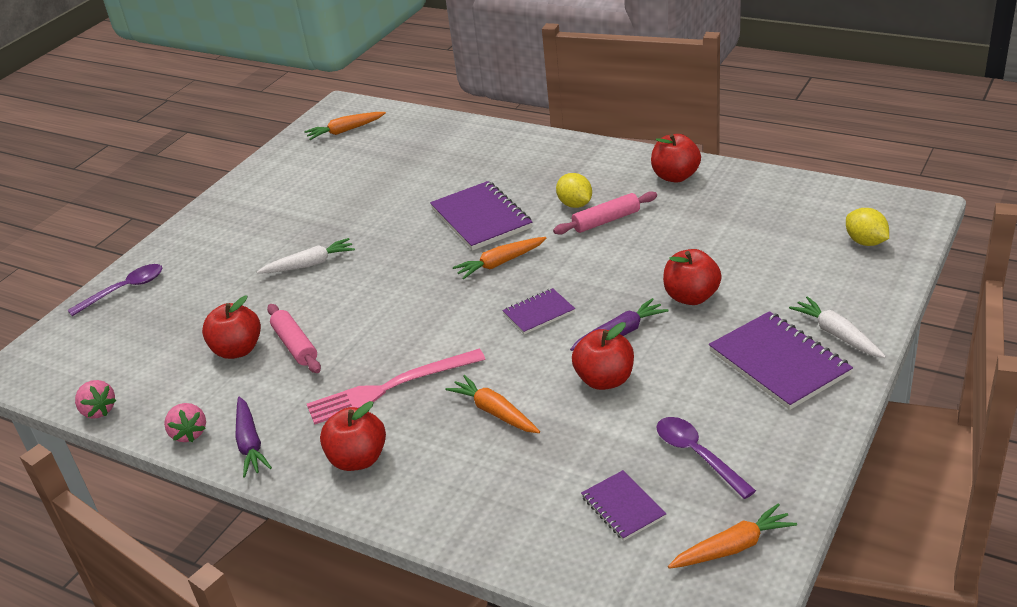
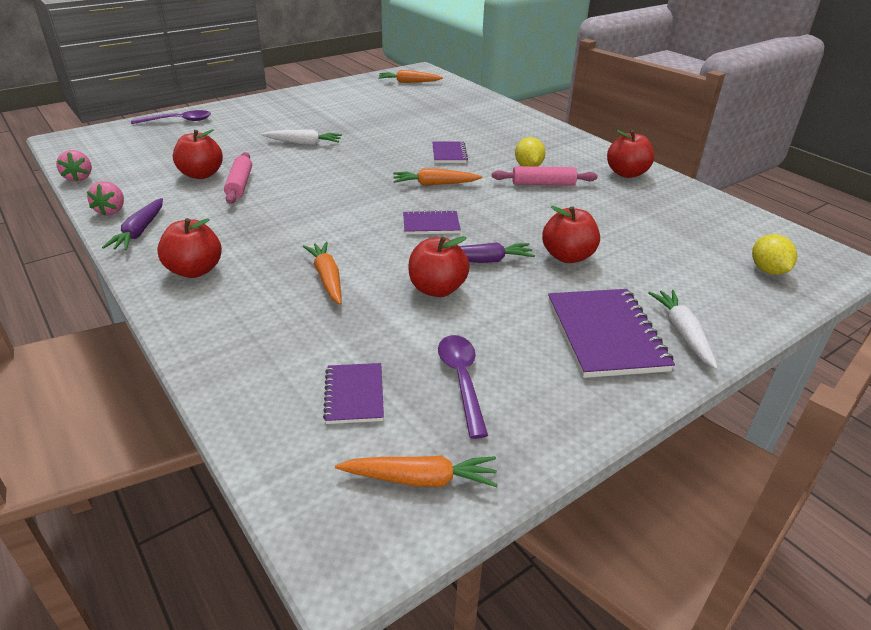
camera: 20 degrees right, 0 degrees up
(390, 388) = (271, 233): pink fork -> none
(481, 218) = (449, 154): purple notebook -> purple notebook, size x0.56

